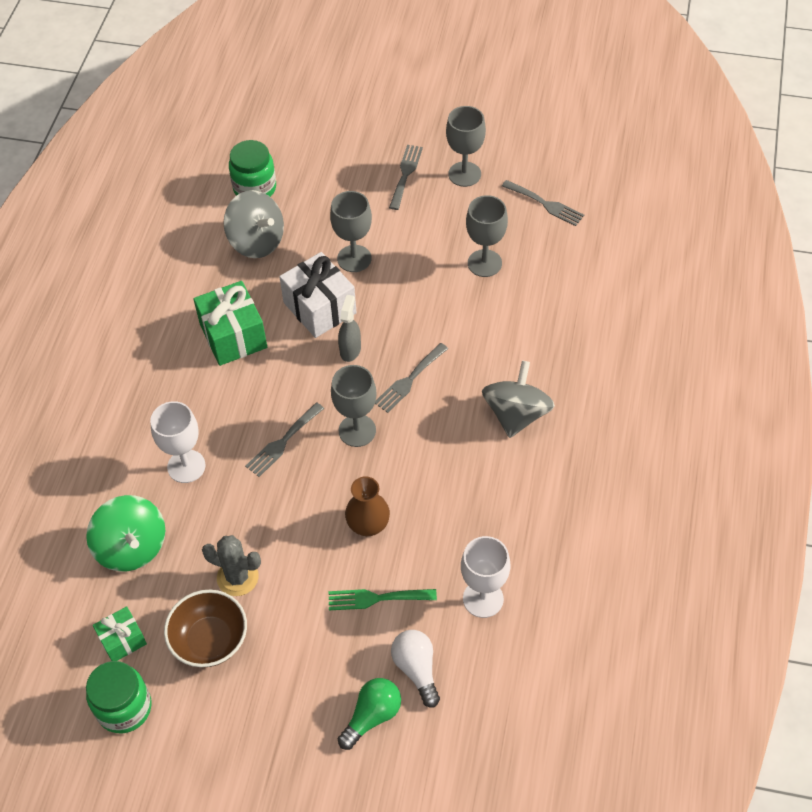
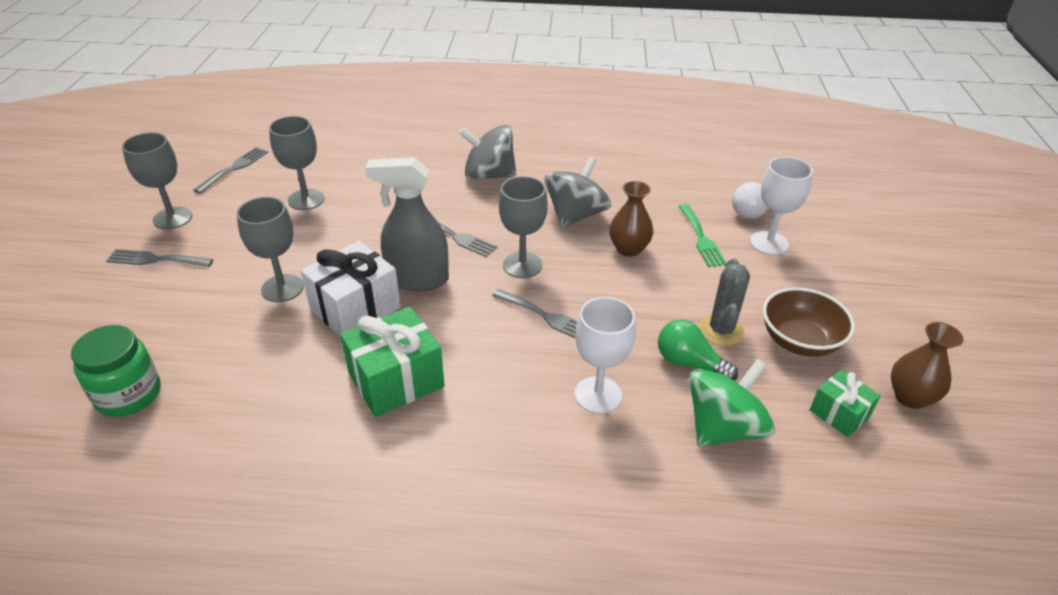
camera: 100 degrees left, 15 degrees down
(124, 708) = (910, 397): green jar -> brown vase
(257, 241) = (233, 379): grey spinning top -> grey spinning top (575, 215)
(350, 350) = (417, 279): grey spray bottle -> grey spray bottle, size x1.76
(372, 716) = (809, 232): green light bulb -> green light bulb (689, 363)
(483, 599) = (675, 184): white goblet -> white goblet (769, 243)

